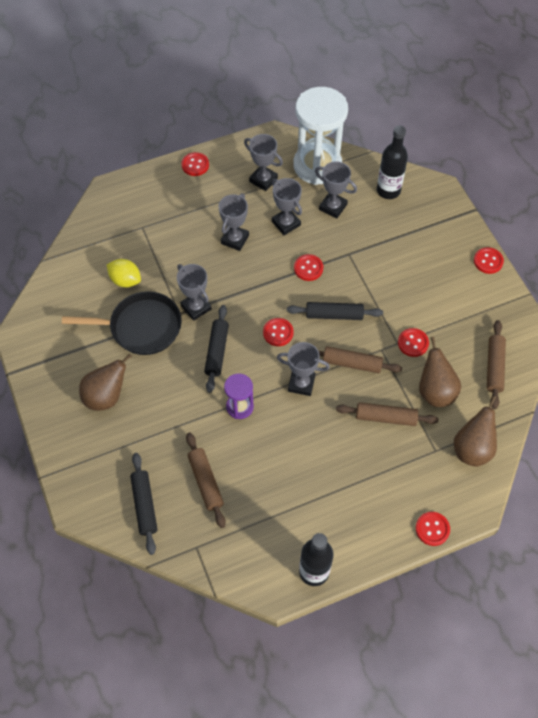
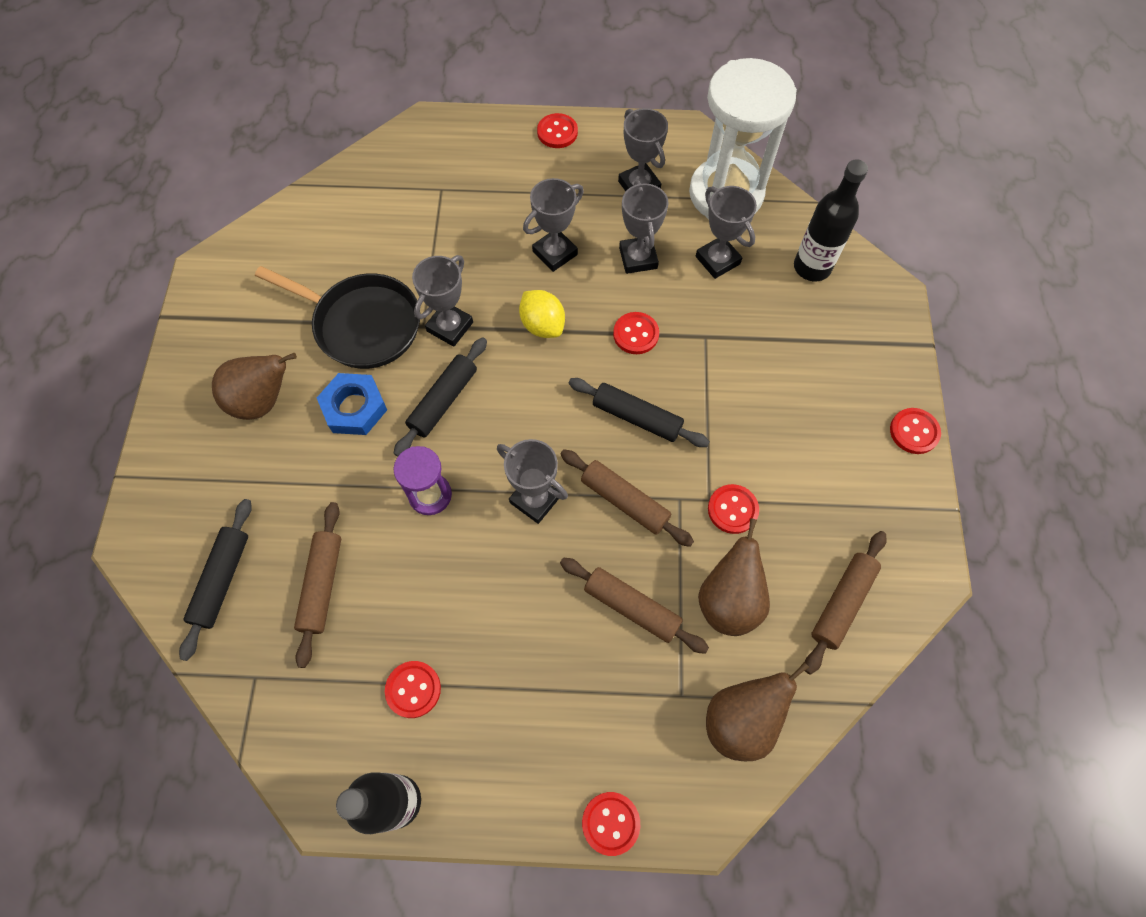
camera: 25 degrees right, 5 degrees up
(125, 280) = (379, 252): yellow lemon -> yellow lemon (542, 325)
(165, 377) = (354, 407): none -> blue nut
(196, 307) = (450, 327): grey trophy -> grey trophy turned 45 degrees clockwise
(278, 332) = (542, 410): red button -> red button (413, 689)

